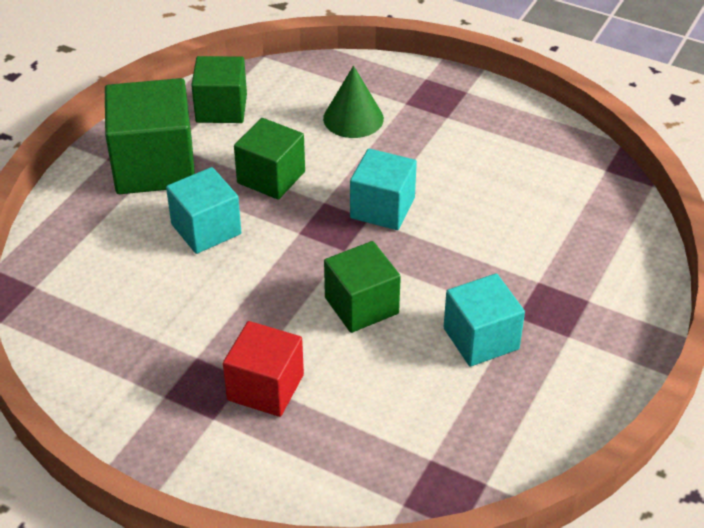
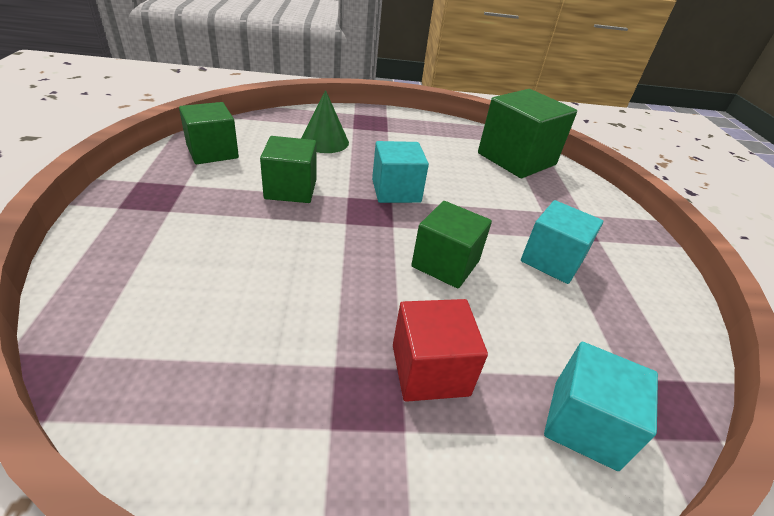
camera: 35 degrees left, 5 degrees down
(154, 166) = (174, 202): green cube -> green cube (516, 159)
(206, 229) = (260, 241): turquoise cube -> turquoise cube (584, 424)

